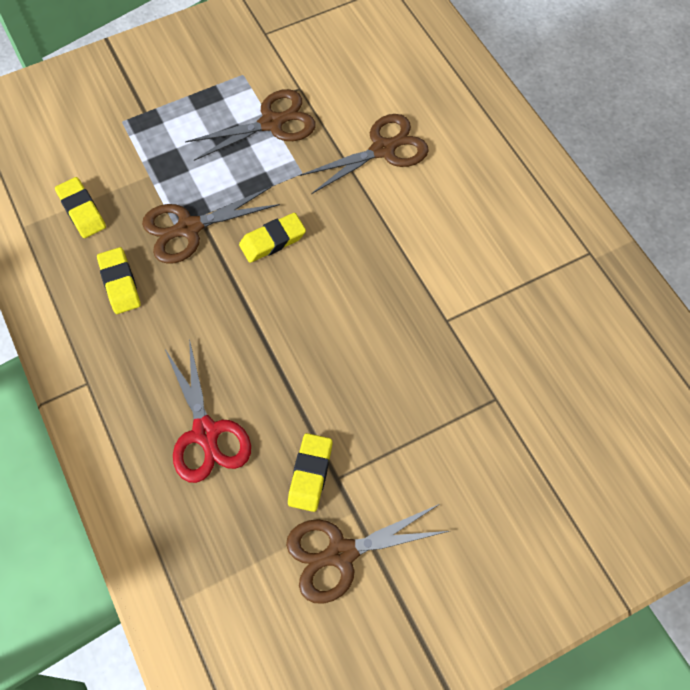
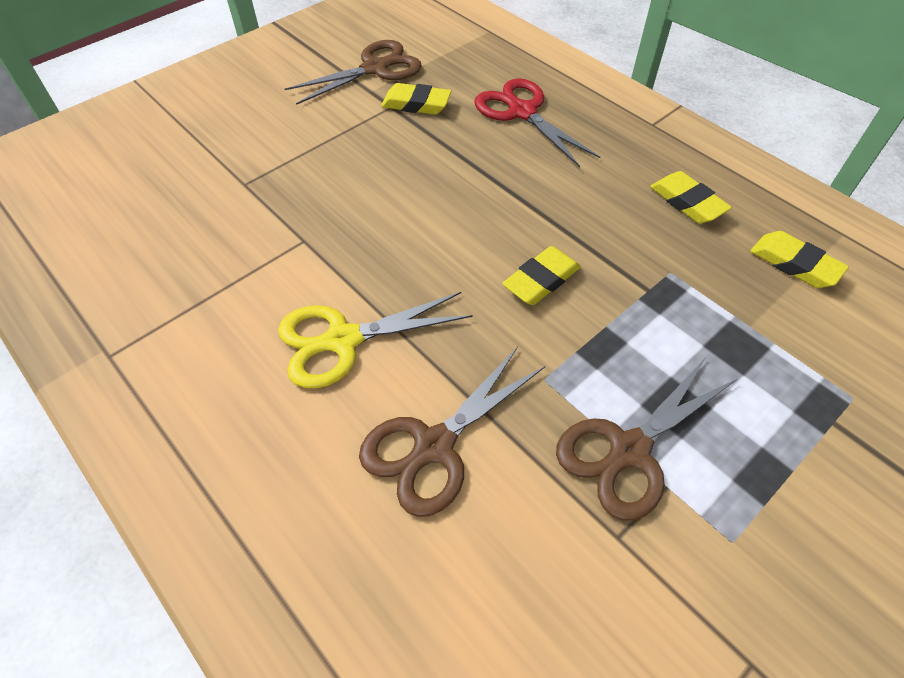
camera: 165 degrees right, 10 degrees down
(189, 228) = (651, 272): brown scissors -> none
(310, 474) = (416, 104): yellow eraser -> yellow eraser turned 75 degrees counterclockwise
(427, 227) = (343, 340): none -> yellow scissors

